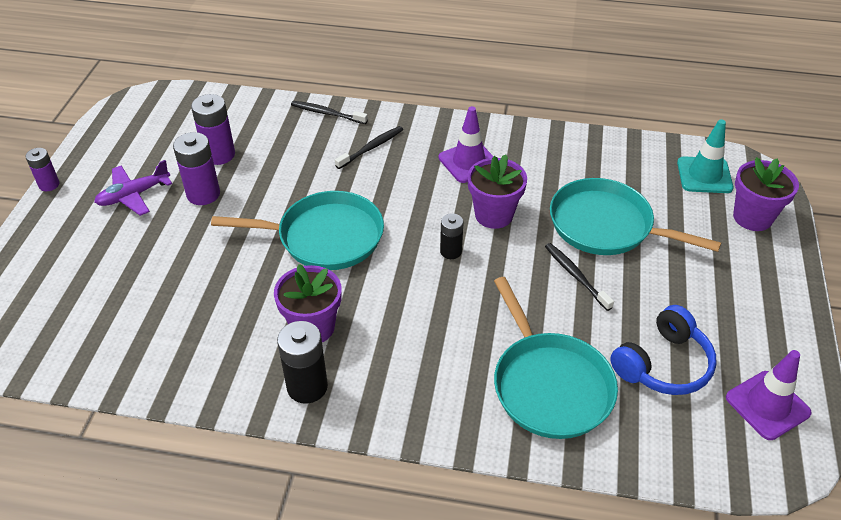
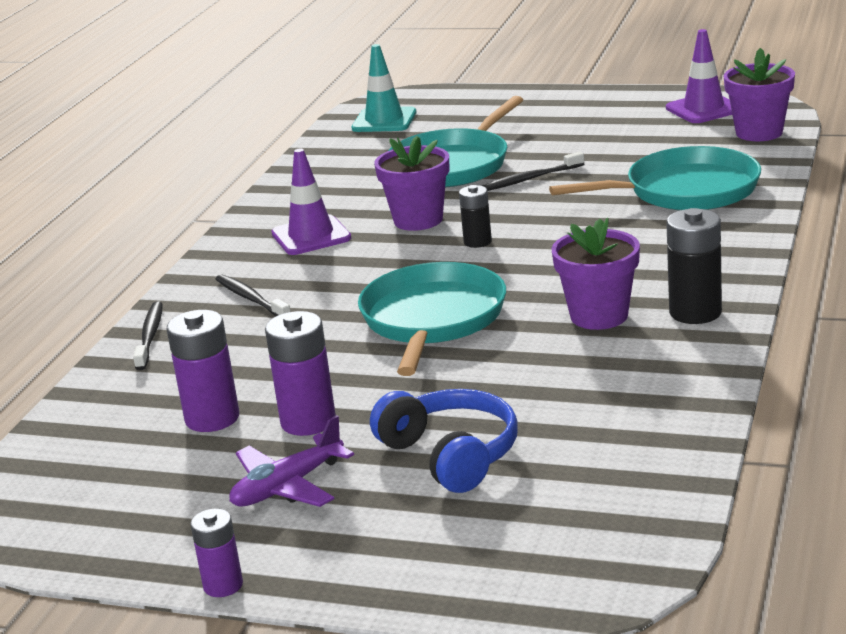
camera: 80 degrees left, 20 degrees down
(134, 195) = (288, 486): purple plane -> purple plane turned 75 degrees clockwise
(327, 113) = (150, 336): black toothbrush -> black toothbrush turned 150 degrees clockwise
(663, 364) = (656, 144): blue headphones -> blue headphones (451, 455)
(752, 217) = (457, 104): purple flower pot -> purple flower pot (759, 133)

